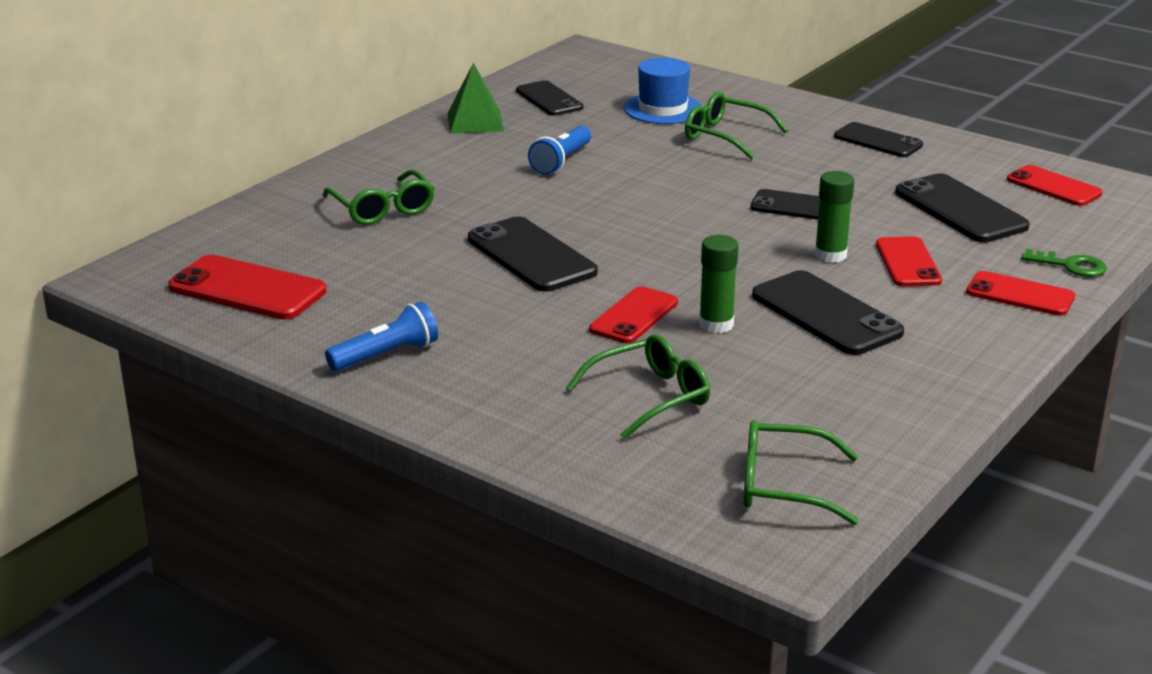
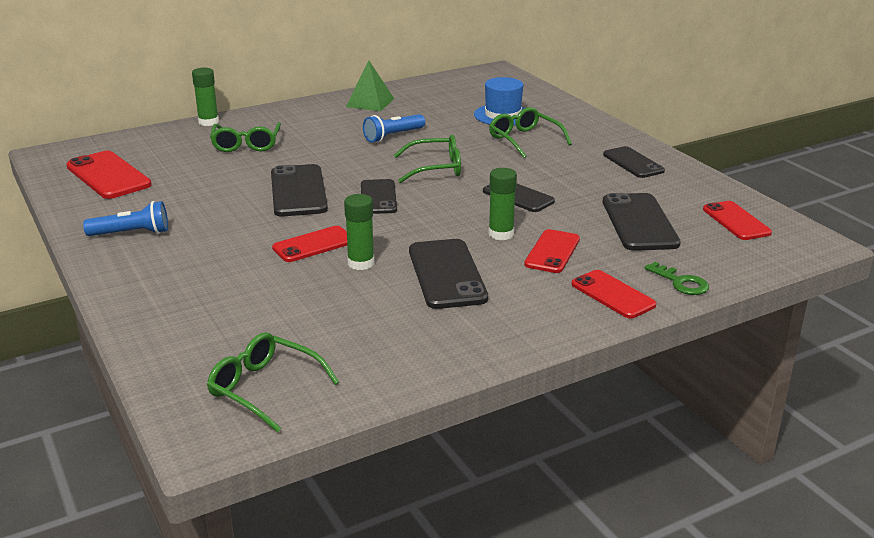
camera: 25 degrees right, 0 degrees up
(288, 189) = (208, 122): none -> green glue stick
(549, 99) = (434, 97): black phone -> black phone (378, 197)
(649, 397) = (255, 301): green glasses -> green glasses (435, 168)

